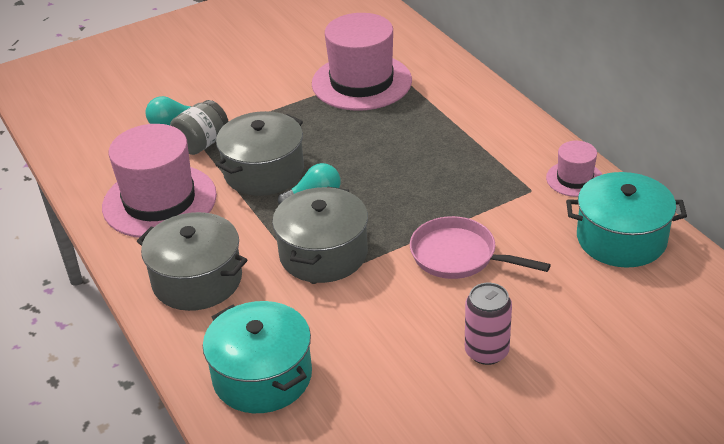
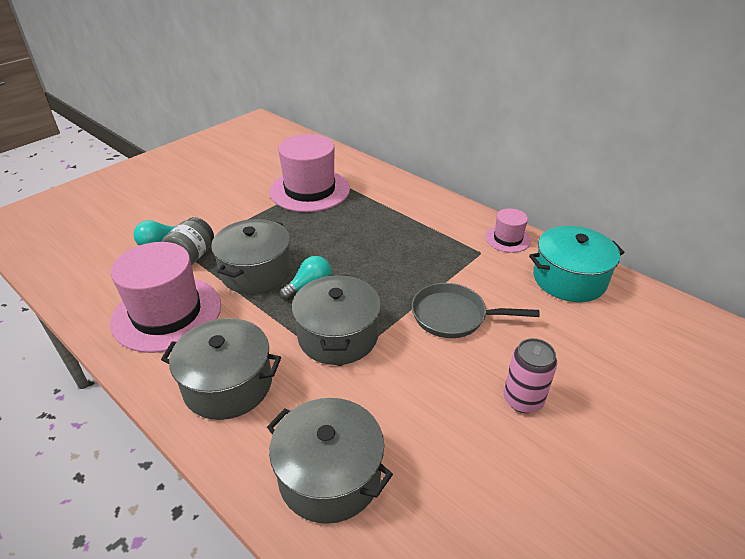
camera: 20 degrees left, 0 degrees up
(262, 376) = (329, 475): turquoise pot -> grey pot
(458, 256) = (453, 316): pink pan -> grey pan

